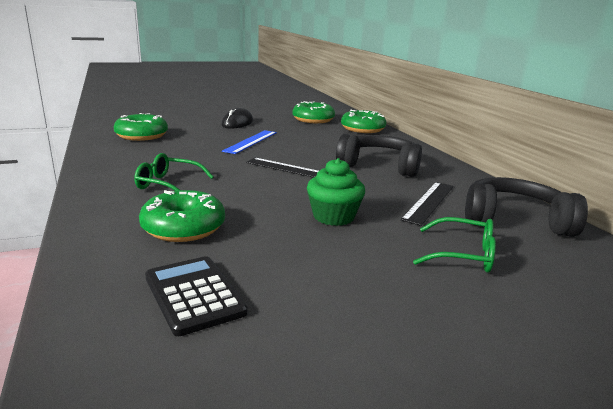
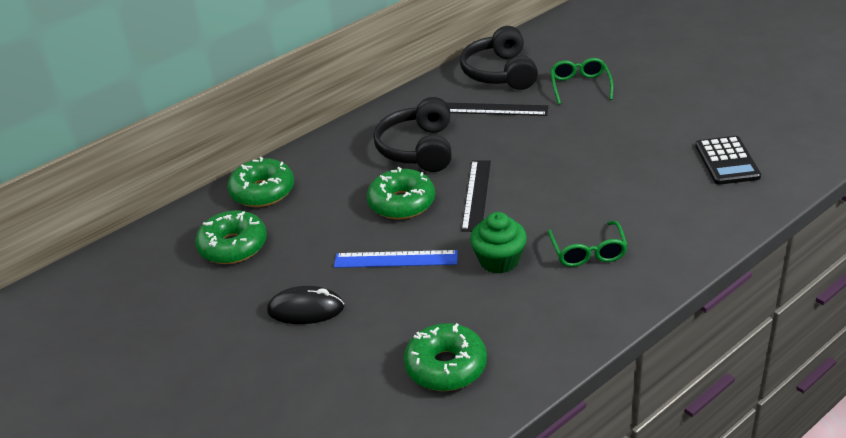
camera: 105 degrees left, 15 degrees up
(183, 228) = (658, 202): green donut -> green donut (402, 203)
(194, 295) = (727, 161): black calculator -> black calculator turned 45 degrees counterclockwise
(333, 217) = (569, 144): green cupcake -> green cupcake (499, 260)

